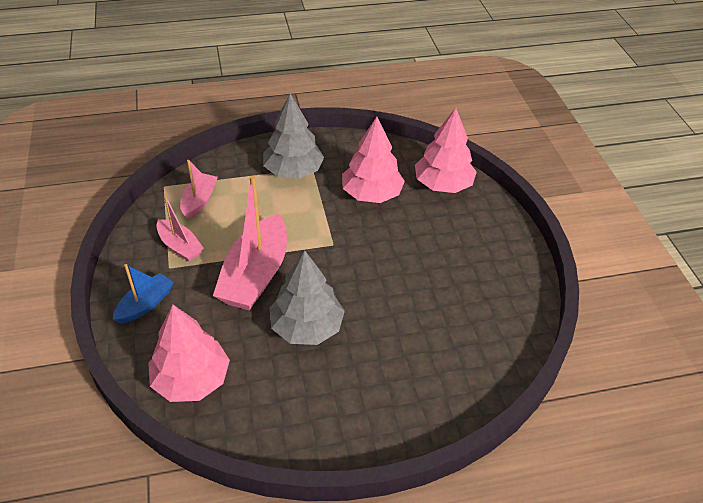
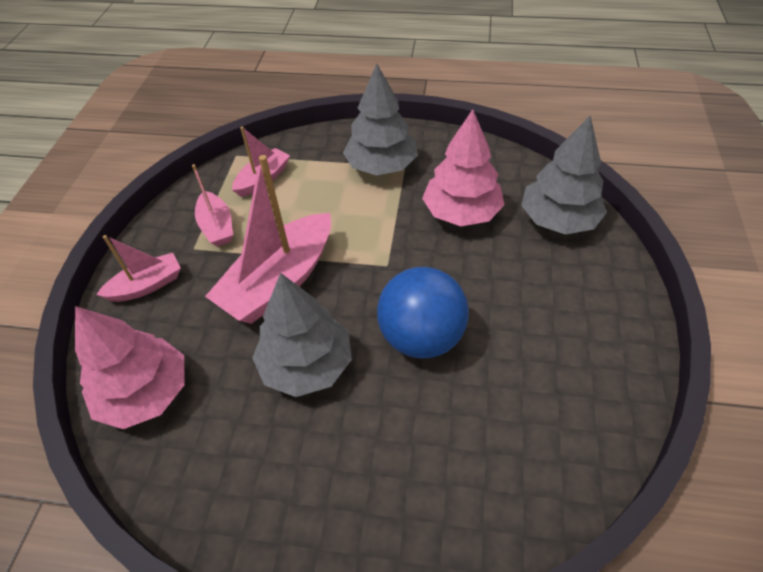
camera: 25 degrees right, 5 degrees up
(145, 304) = (147, 285): blue boat -> pink boat
(381, 287) = (421, 337): none -> blue ball
(443, 184) = (558, 220): pink tree -> grey tree

